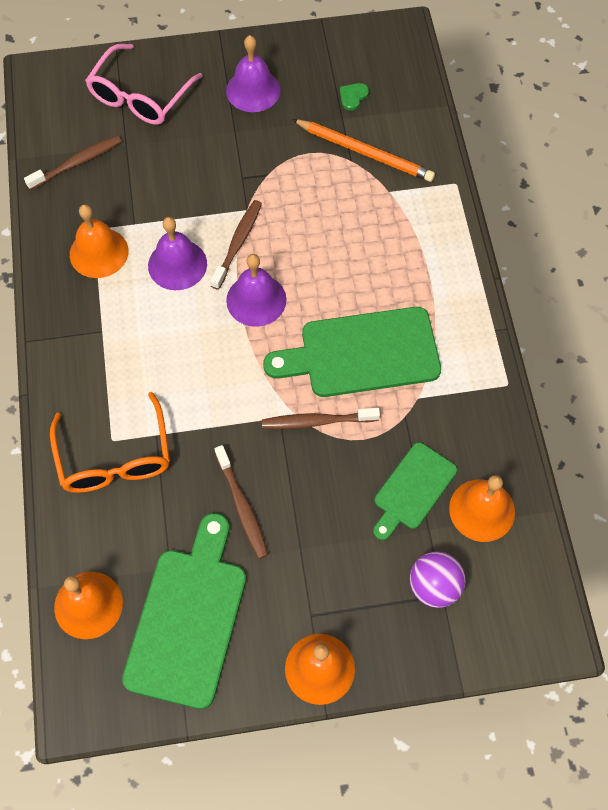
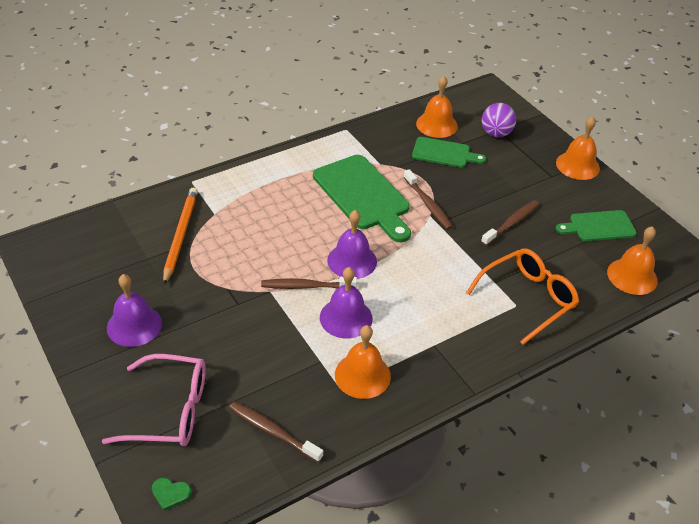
camera: 115 degrees left, 20 degrees down
(188, 619) = (599, 226): green cutting board -> green cutting board, size x0.59
(353, 97) = (121, 257): green heart -> green heart (170, 494)

